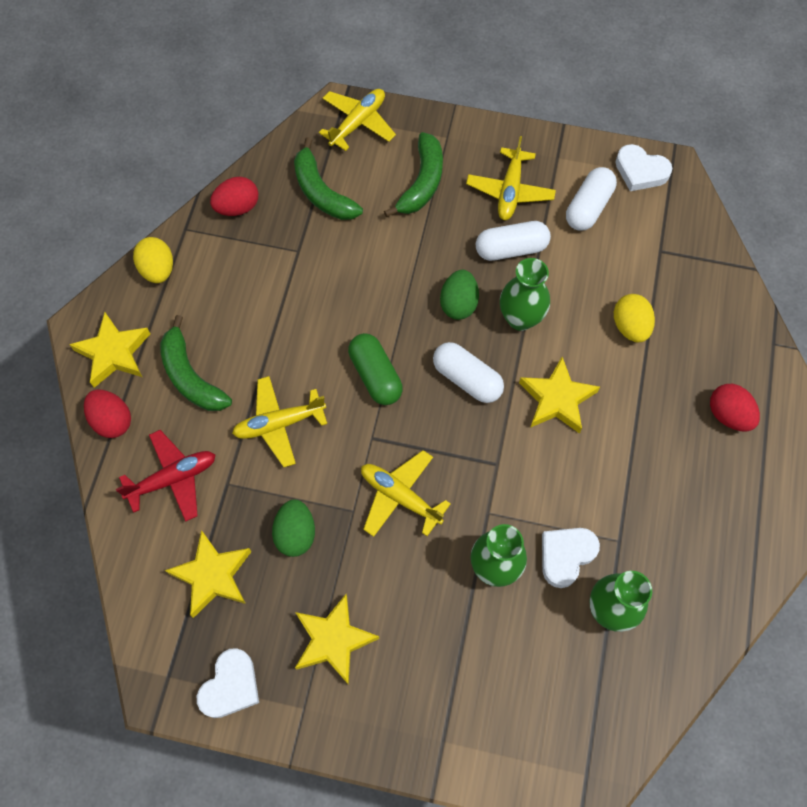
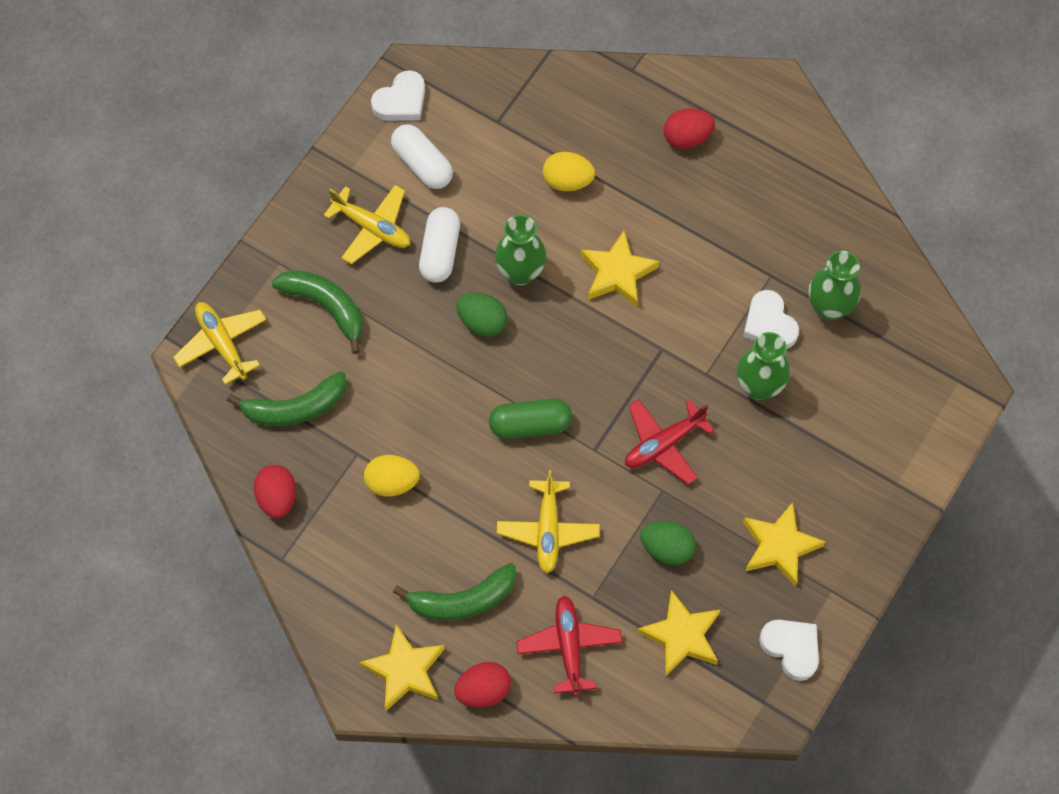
camera: 70 degrees left, 0 degrees up
(158, 270) = (322, 600): yellow egg -> yellow egg (392, 482)
(400, 497) = (663, 444): yellow plane -> red plane
(467, 379) = (566, 343): white capsule -> none

